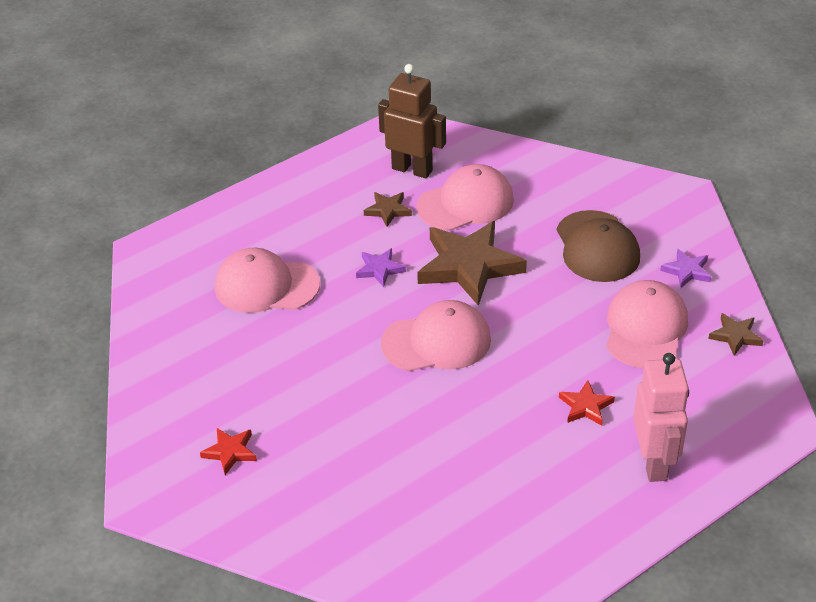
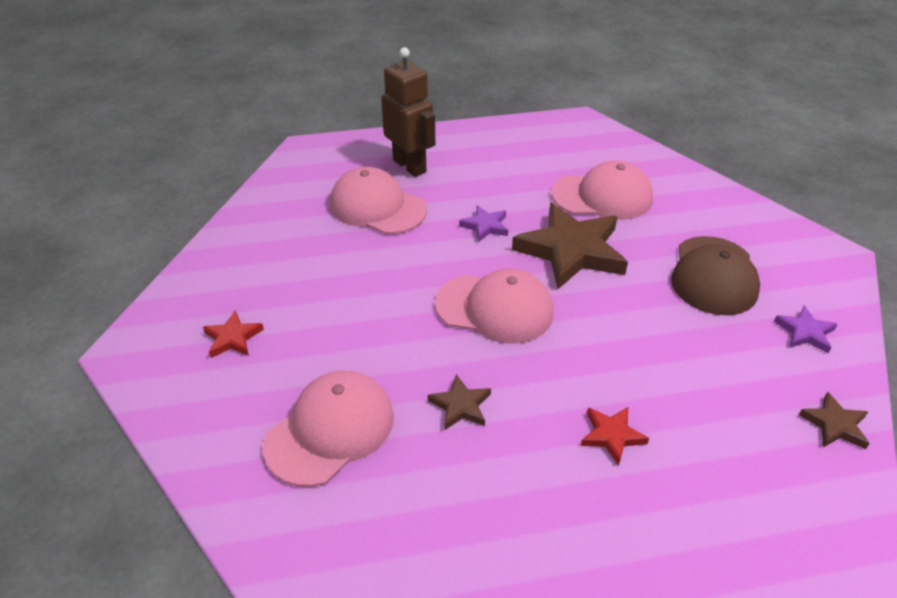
camera: 25 degrees right, 0 degrees up
(388, 210) = (526, 181): brown star -> brown star (460, 405)
(412, 169) = (570, 155): brown robot -> brown robot (410, 166)
(645, 328) = (726, 376): pink cap -> pink cap (330, 430)
(654, 463) = (659, 539): pink robot -> none

